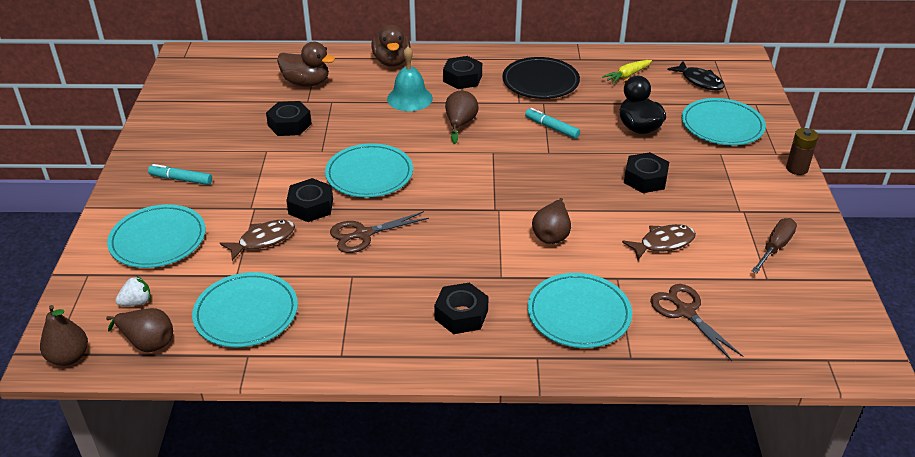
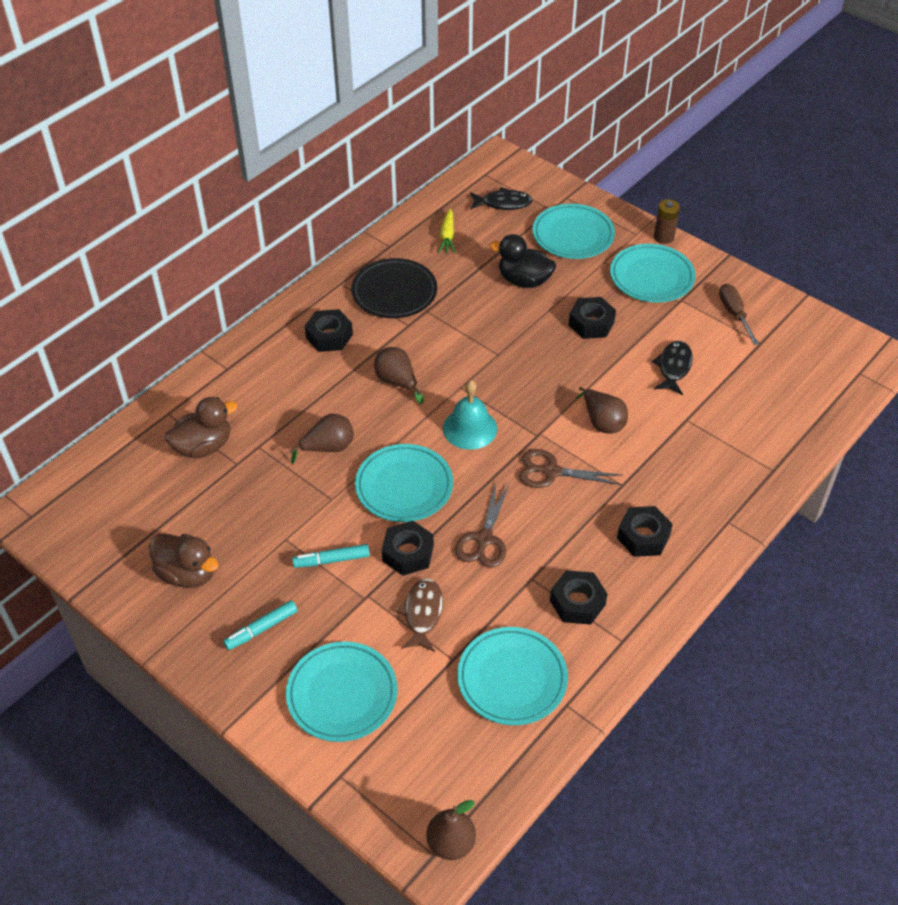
camera: 50 degrees left, 10 degrees up
(137, 302) = (420, 754): white strawberry -> none
(147, 342) = (485, 771): brown pear -> brown pear (328, 448)
(289, 124) = (261, 498): black nut -> black nut (577, 602)
(392, 61) = (242, 365): brown duck -> brown duck (187, 573)
(409, 98) = (318, 390): turquoise bell -> turquoise bell (470, 428)
(552, 128) = (467, 330): turquoise marker -> turquoise marker (331, 560)
(579, 314) = (704, 467): turquoise plate -> turquoise plate (651, 277)
(663, 243) = (673, 367): brown fish -> black fish
(685, 312) = (754, 408): brown scissors -> brown scissors (551, 471)

